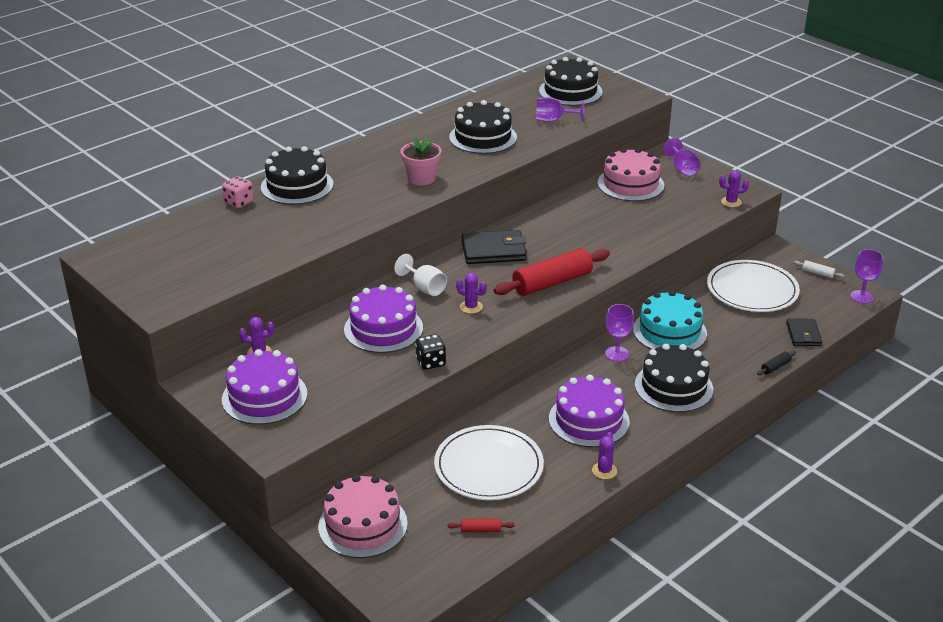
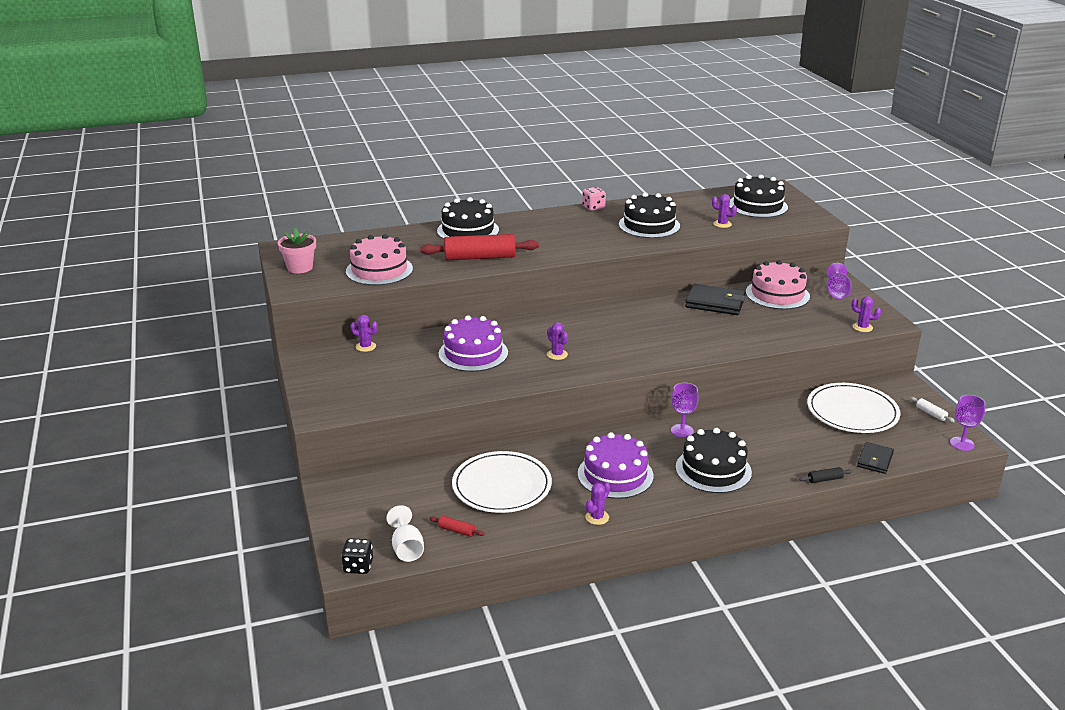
camera: 25 degrees right, 5 degrees down
(239, 202) = (414, 233): pink dice -> pink dice (593, 207)
(264, 396) = (343, 377): purple cake -> none
(362, 525) = (368, 499): pink cake -> pink cake (379, 270)
(421, 178) = (570, 244): pink flower pot -> pink flower pot (300, 268)
(425, 288) = (531, 332): white goblet -> white goblet (407, 548)
(430, 362) = (489, 386): black dice -> black dice (358, 566)
(493, 251) = (611, 318): black wallet -> black wallet (715, 303)
(552, 282) = (641, 353): red rolling pin -> red rolling pin (480, 257)
(553, 120) = (722, 224): purple goblet -> purple cactus
(669, 331) = (745, 425): turquoise cake -> none

